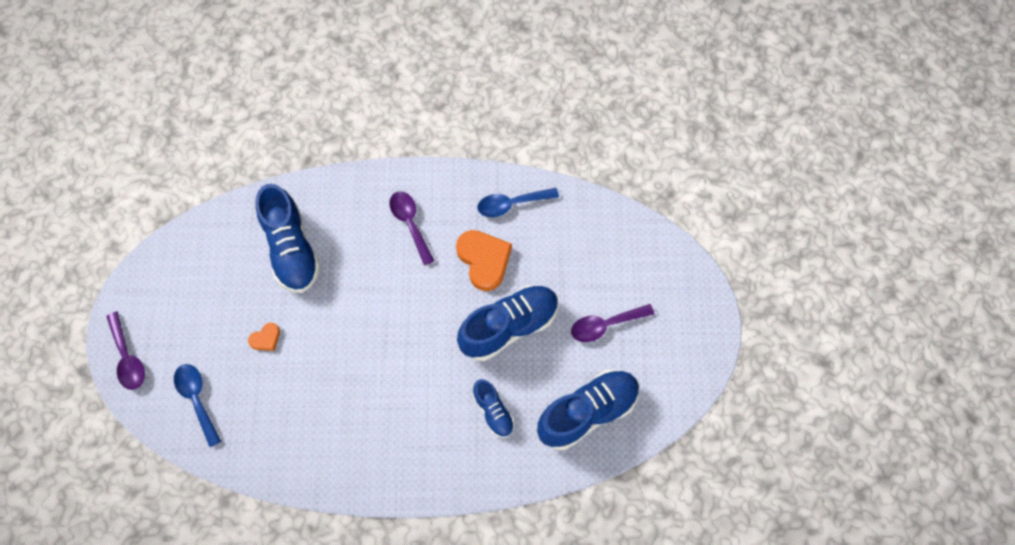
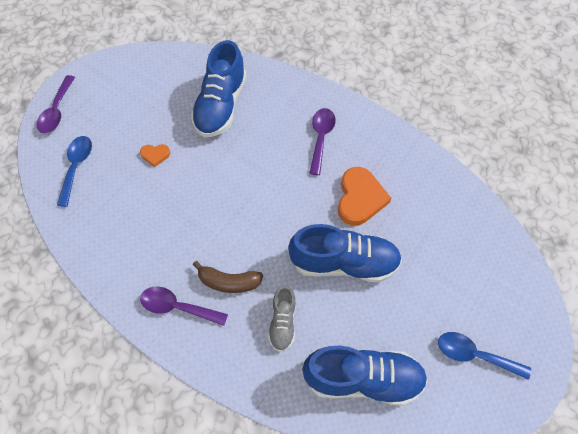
camera: 35 degrees right, 5 degrees down
(423, 409) = (229, 282): none -> brown banana
(493, 412) = (283, 322): blue shoe -> grey shoe
(511, 204) = (412, 170): blue spoon -> blue spoon (474, 355)
(605, 325) = (429, 314): purple spoon -> purple spoon (177, 307)

